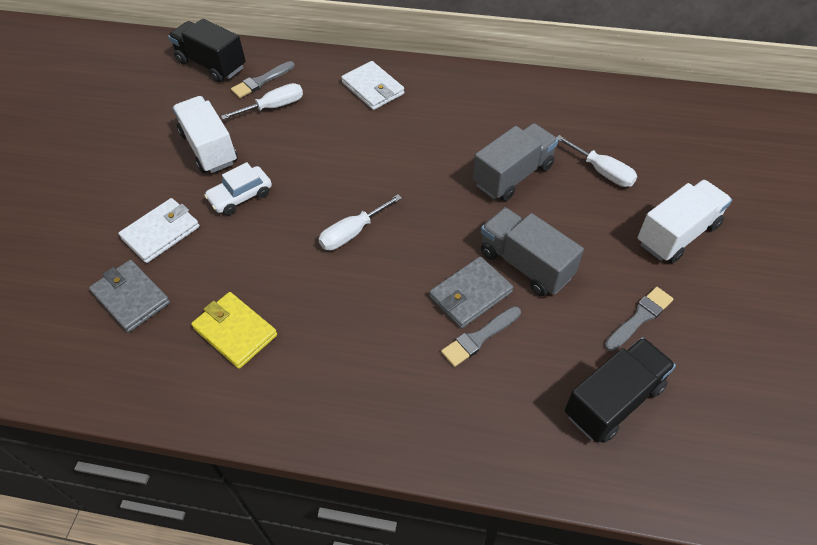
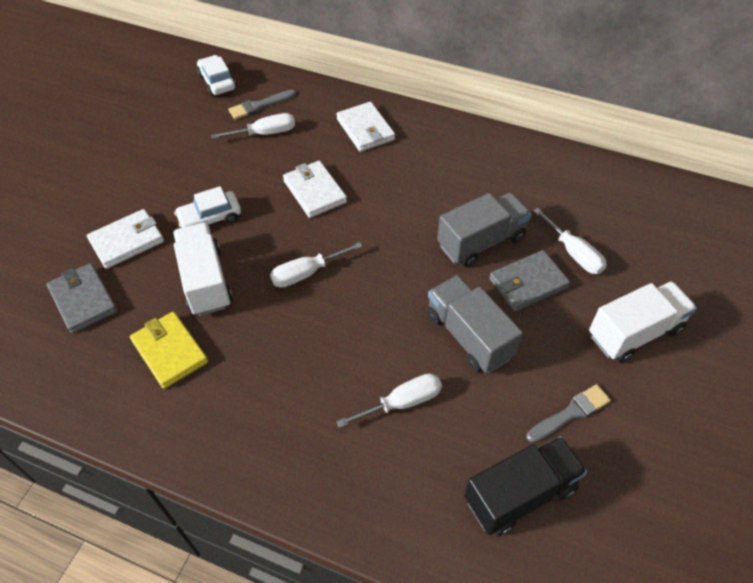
camera: 10 degrees right, 0 degrees up
(209, 148) = (193, 165): white truck -> white truck (205, 281)
(211, 65) = (217, 82): black truck -> white car
(339, 154) = (314, 191): none -> white wallet
(470, 295) = (405, 357): grey wallet -> grey wallet (528, 283)
(479, 337) = (402, 402): grey brush -> white screwdriver

